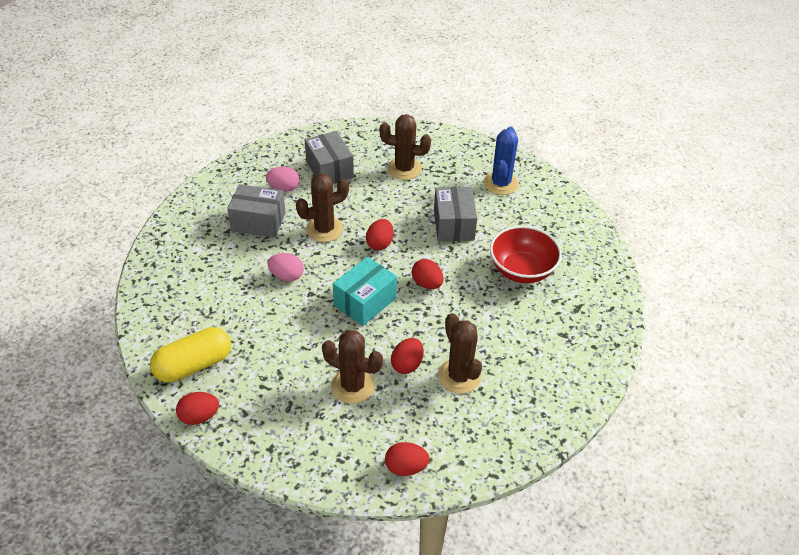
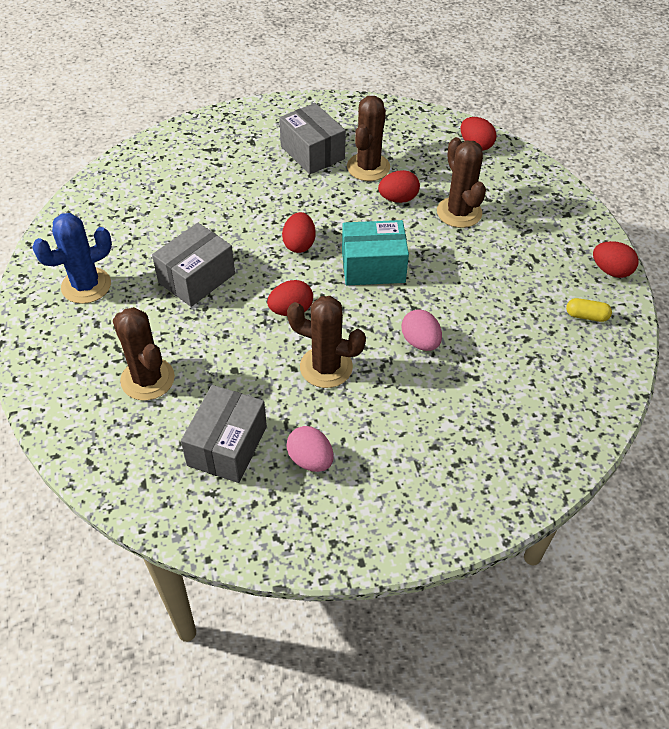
camera: 135 degrees left, 5 degrees up
(194, 365) = (586, 316): yellow capsule -> yellow capsule, size x0.46
(258, 222) = (387, 432): grey box -> grey box (312, 152)
(522, 270) = (205, 200): red bowl -> none

